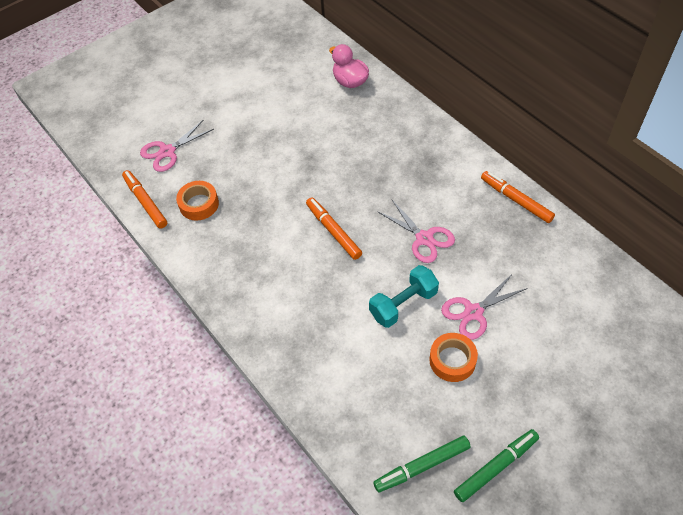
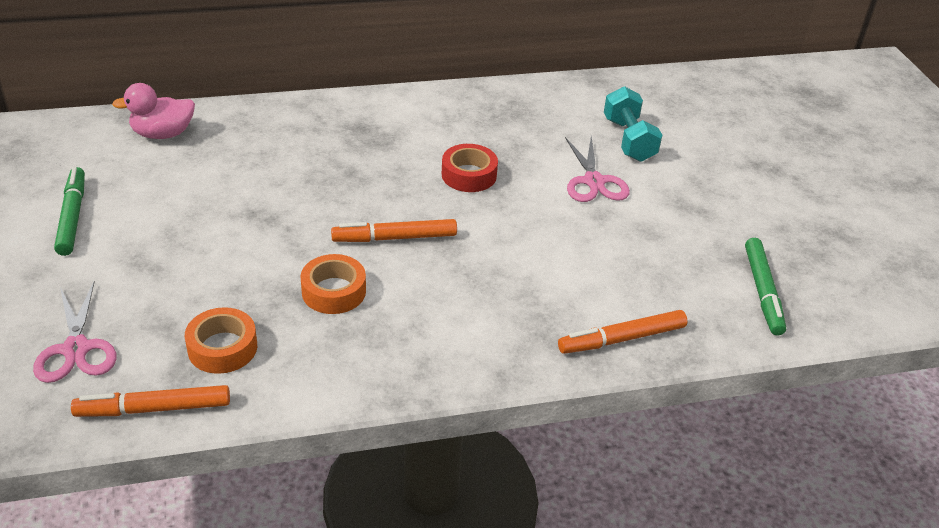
camera: 70 degrees left, 15 degrees down
(403, 304) = (547, 225): turquoise dumbbell -> turquoise dumbbell (628, 140)
(424, 238) = (469, 175): pink scissors -> red tape
(452, 360) = (644, 219): orange tape -> orange tape (334, 291)
(496, 467) = (786, 241): green marker -> green marker (72, 217)
(516, 200) = (472, 98): orange marker -> orange marker (622, 339)

